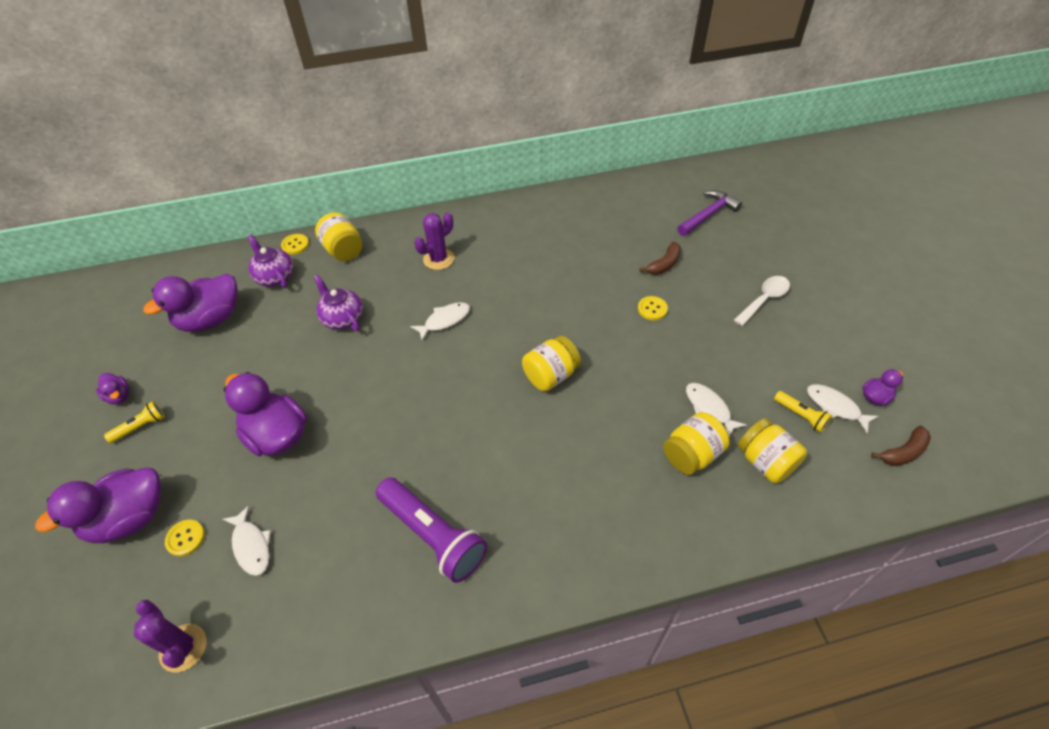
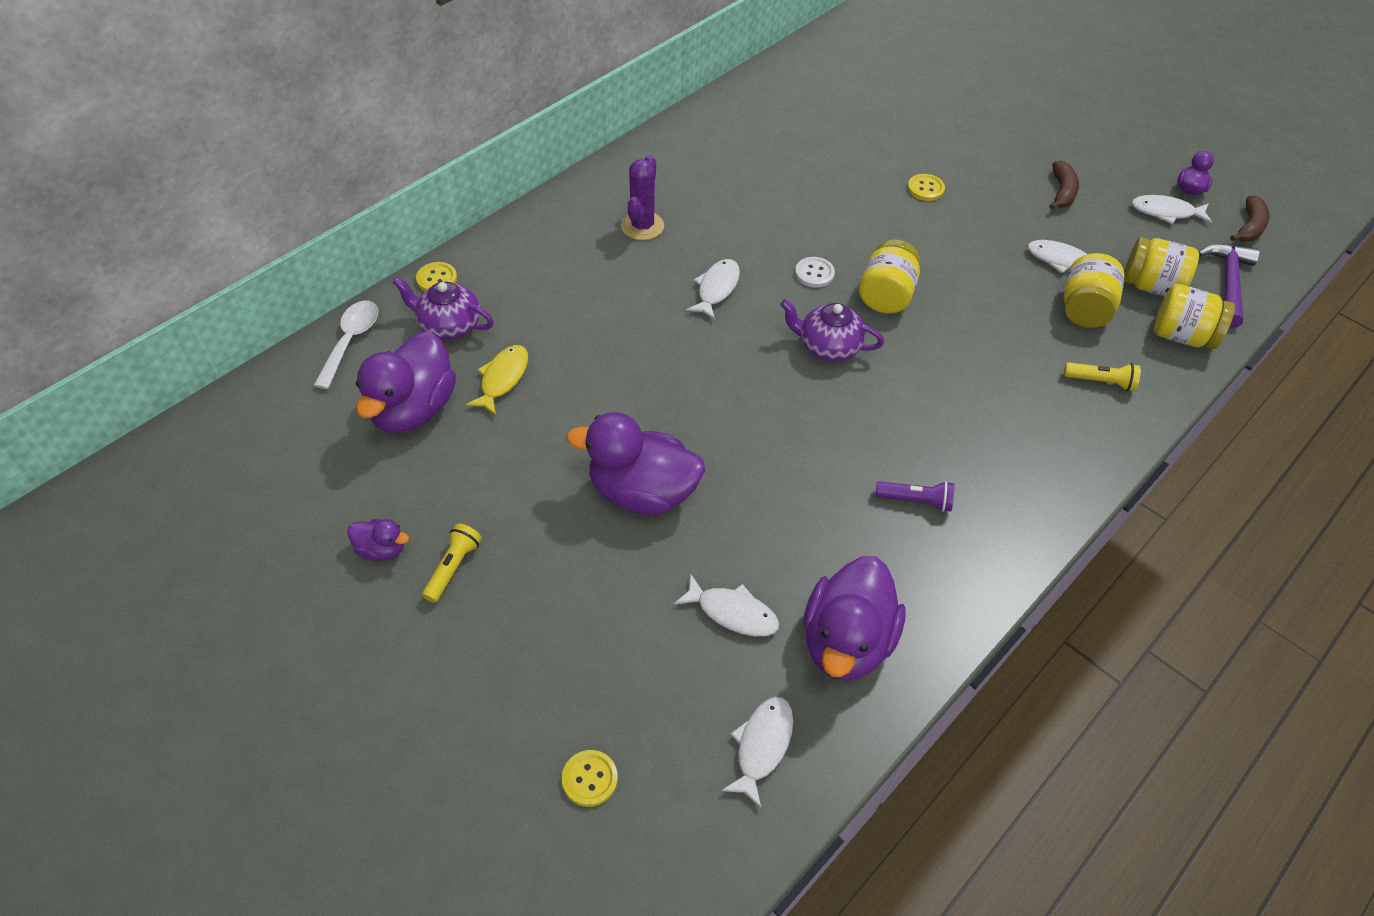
camera: 35 degrees left, 0 degrees up
(129, 518) = (552, 665): purple duck -> purple duck (846, 642)
(183, 648) = (762, 746): purple cactus -> white fish
(185, 538) = (646, 647): yellow button -> yellow button (589, 779)
(271, 323) = (502, 379): none -> yellow fish
(342, 318) = (590, 336): purple teapot -> purple teapot (828, 347)
(343, 250) = (509, 261): yellow jar -> yellow jar (1182, 336)
(433, 535) = (916, 501): purple flashlight -> purple flashlight, size x0.48
(517, 338) = (814, 273): none -> white button
(664, 264) = (896, 139): brown banana -> brown banana (1062, 192)
(708, 215) = (895, 72): purple hammer -> purple hammer (1227, 283)
(764, 300) = (1022, 138): white spoon -> white spoon (351, 341)
(801, 416) = (1145, 232): yellow flashlight -> yellow flashlight (1101, 382)

